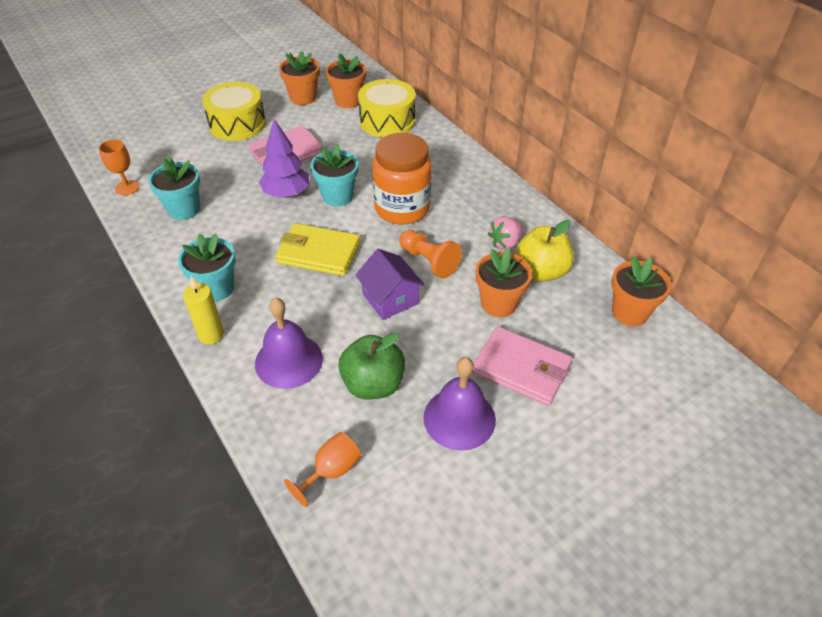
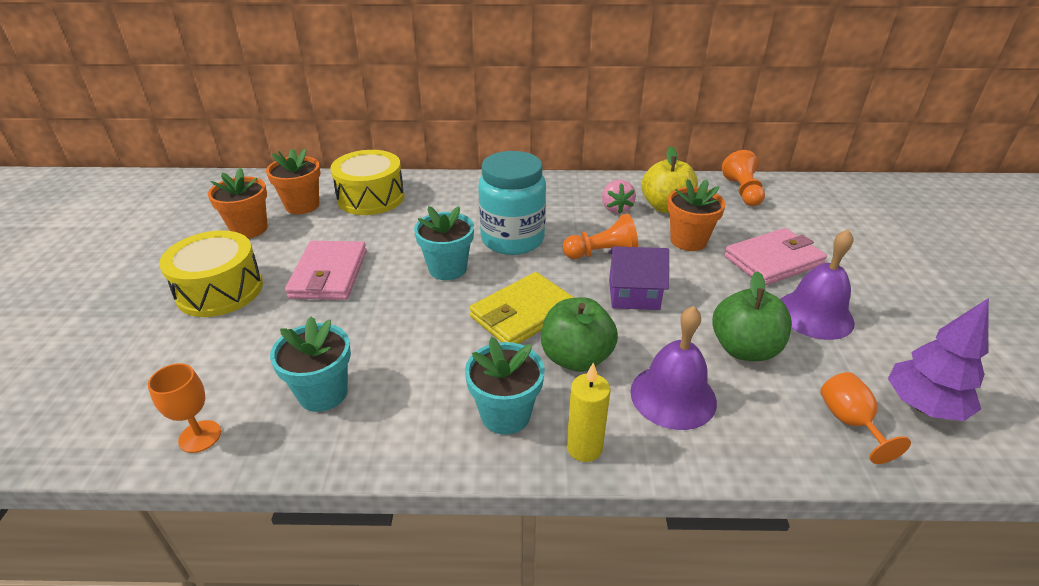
camera: 55 degrees left, 10 degrees down
(286, 194) = (400, 300): purple tree -> purple tree (922, 406)
(292, 297) = (576, 358): none -> green apple
(402, 208) = (512, 239): orange jar -> turquoise jar
(629, 312) = (742, 191): orange flower pot -> orange pawn

